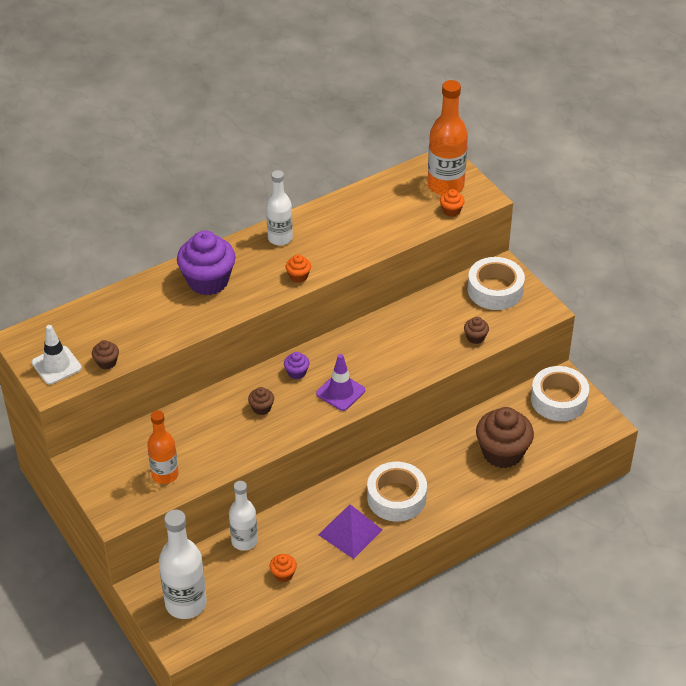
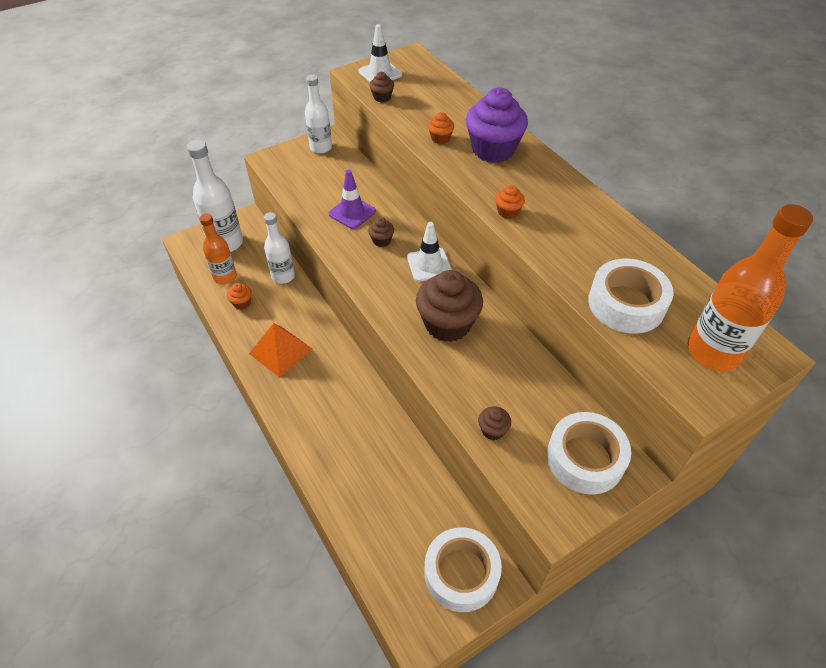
camera: 90 degrees right, 5 degrees up
(165, 475) = (307, 183): orange bottle -> orange bottle (225, 277)
(280, 238) = (568, 197): white bottle -> white bottle (321, 148)
(296, 372) = (429, 265): purple cupcake -> white traffic cone
(340, 392) = (401, 299): purple traffic cone -> purple traffic cone (352, 212)
(350, 532) = (280, 351): purple pyramid -> orange pyramid
(396, 497) = (319, 390): white tape -> white tape (626, 304)
(451, 211) = (660, 356): orange cupcake -> orange cupcake (440, 138)
(502, 453) = (374, 497): brown cupcake -> brown cupcake (447, 324)

